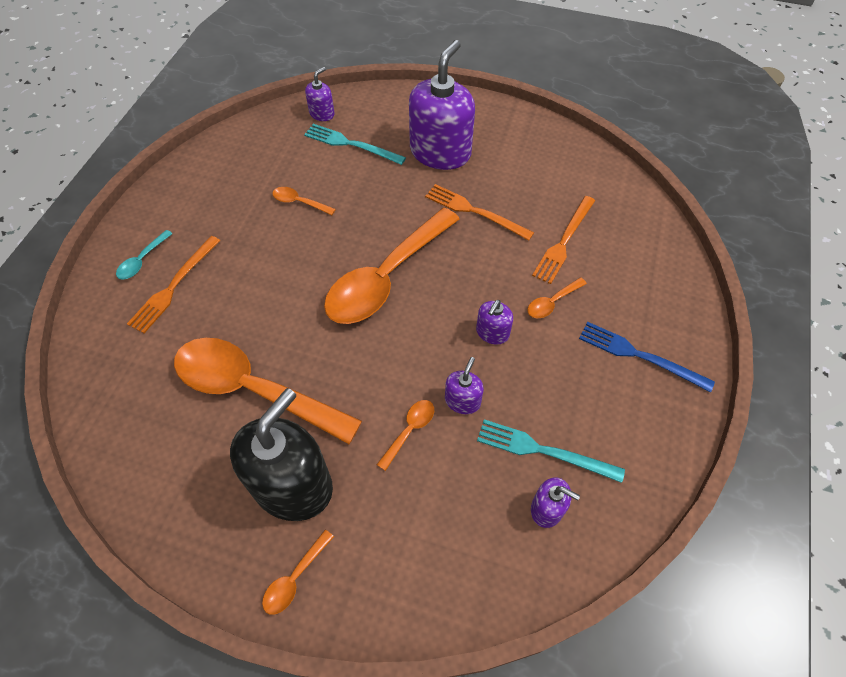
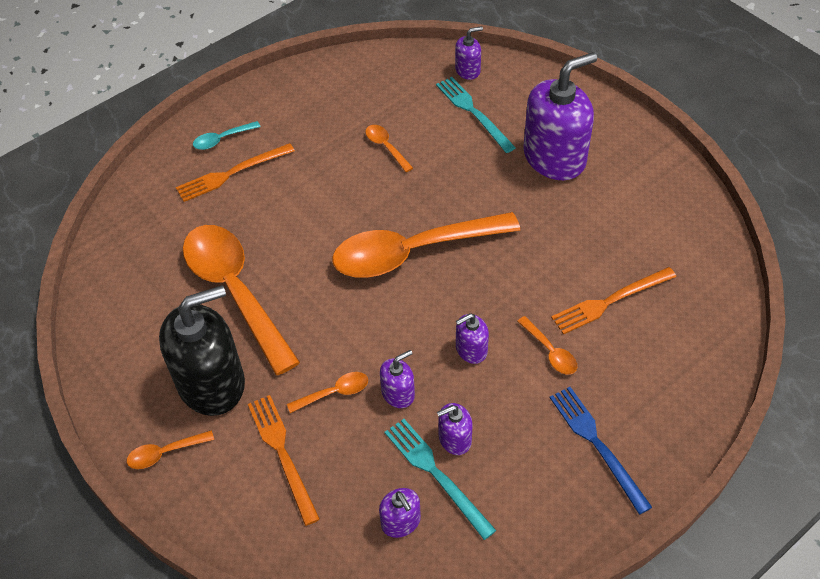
camera: 35 degrees right, 5 degrees down
(475, 211) = (543, 230): orange fork -> orange fork (282, 454)
(535, 413) = (454, 439): none -> purple soap dispenser
(552, 302) = (550, 352): orange spoon -> orange spoon turned 120 degrees counterclockwise

